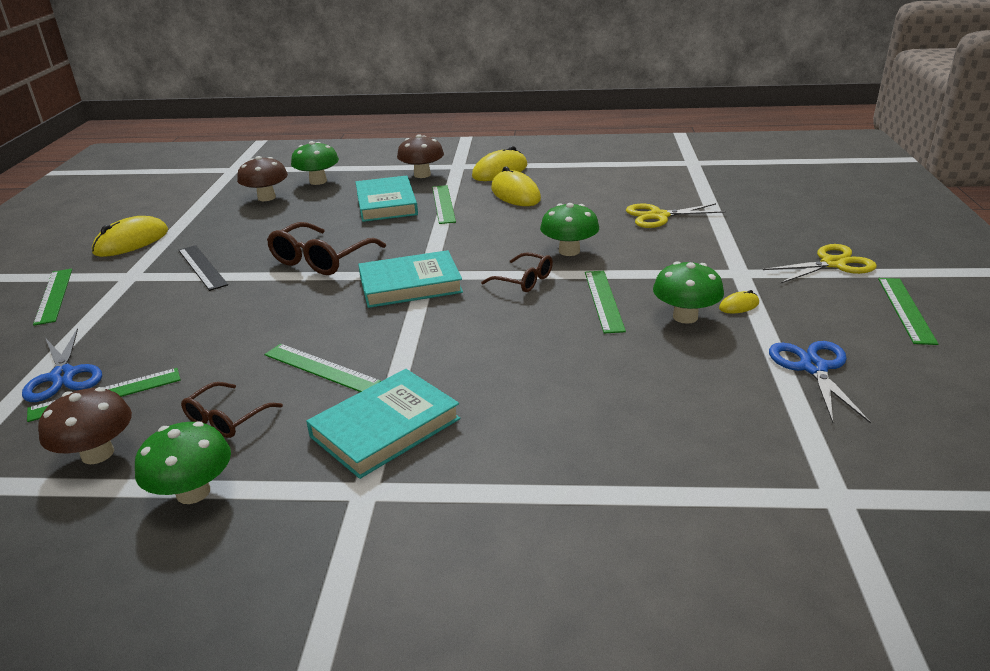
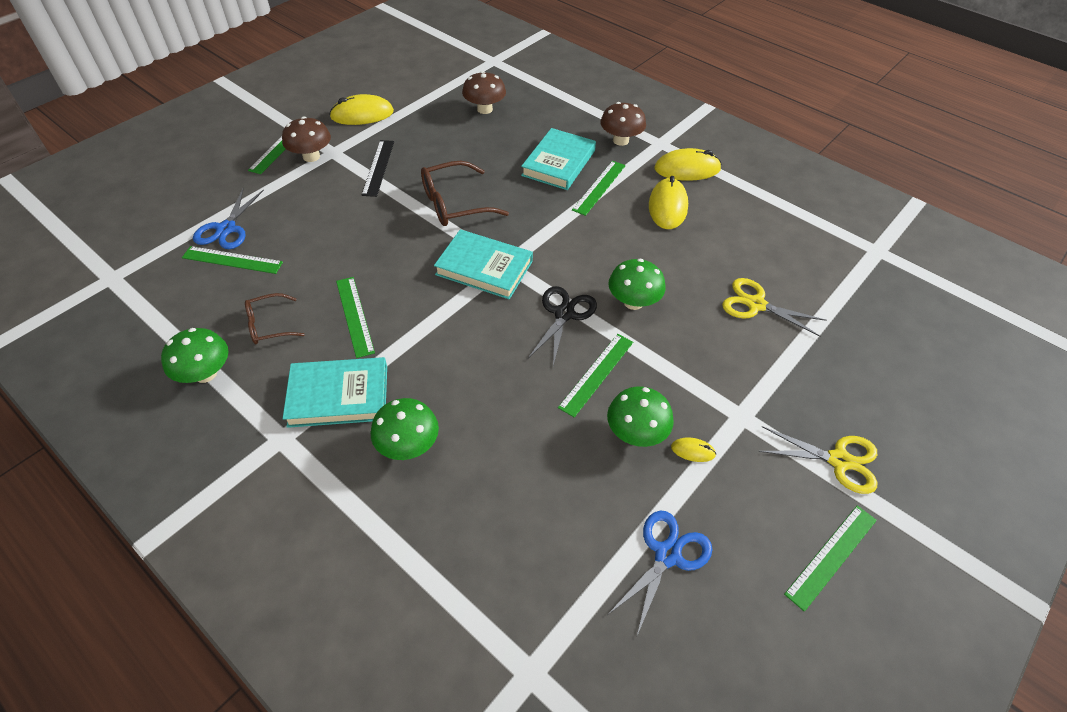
camera: 35 degrees right, 20 degrees up
(98, 454) = (190, 308): brown mushroom -> brown mushroom (311, 156)
(318, 181) = (537, 108): green mushroom -> green mushroom (408, 445)
(524, 280) = (564, 314): brown glasses -> black scissors

